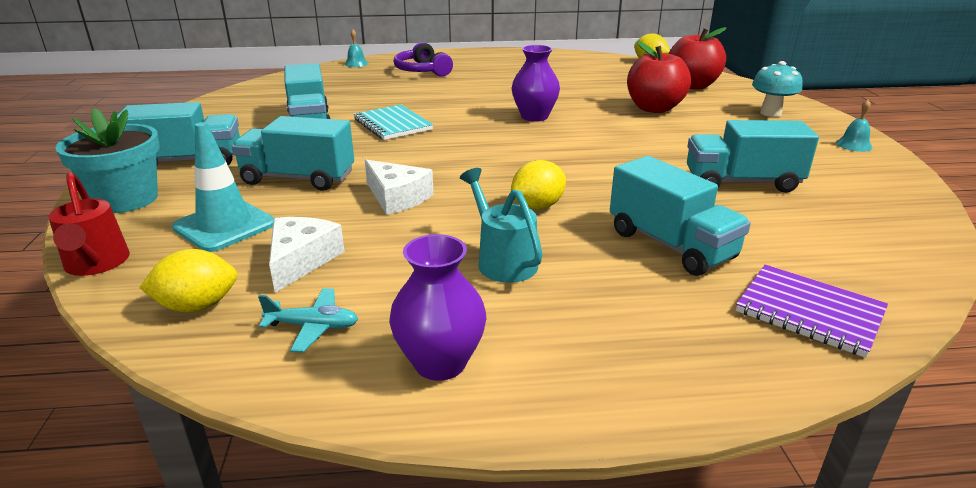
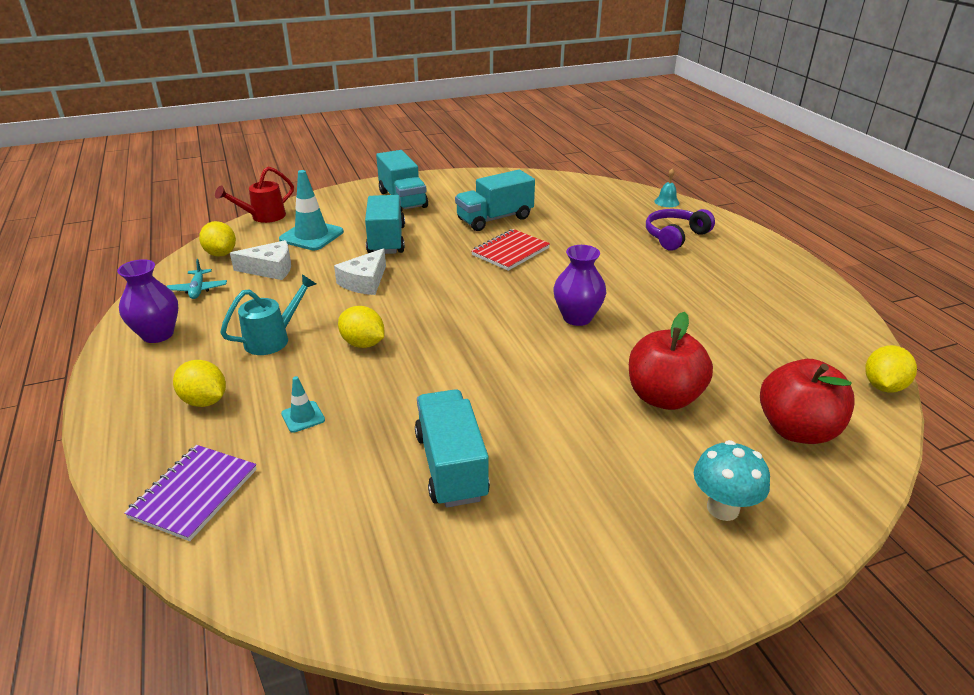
camera: 75 degrees right, 5 degrees up
(126, 199) = (341, 200): turquoise flower pot -> none
(393, 125) = (510, 252): turquoise notebook -> red notebook
(633, 310) = (204, 401): none -> yellow lemon
(670, 245) = (303, 417): turquoise truck -> turquoise traffic cone
(854, 145) = (630, 592): turquoise bell -> none

